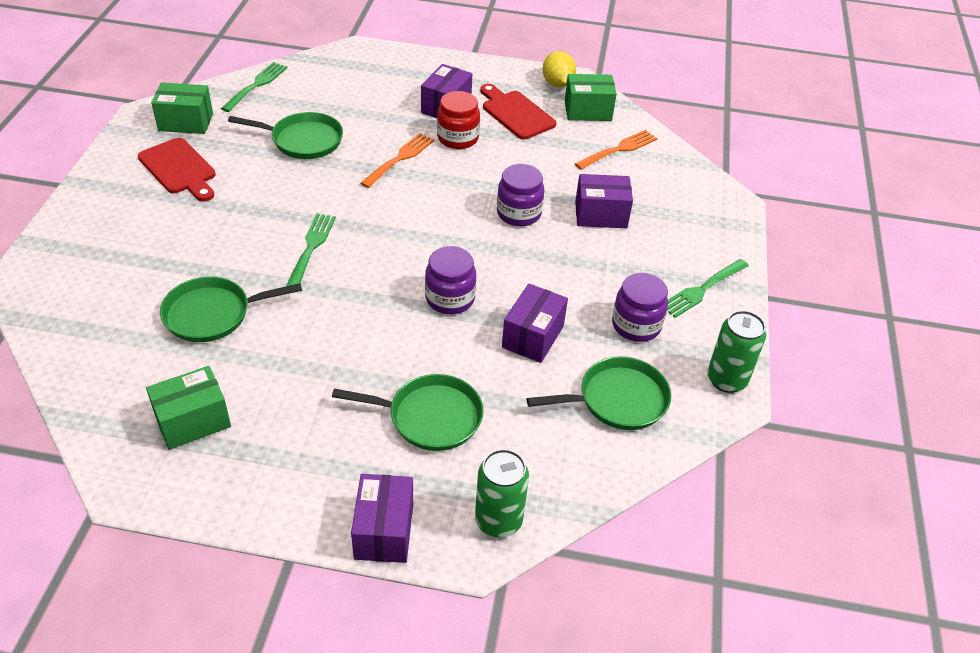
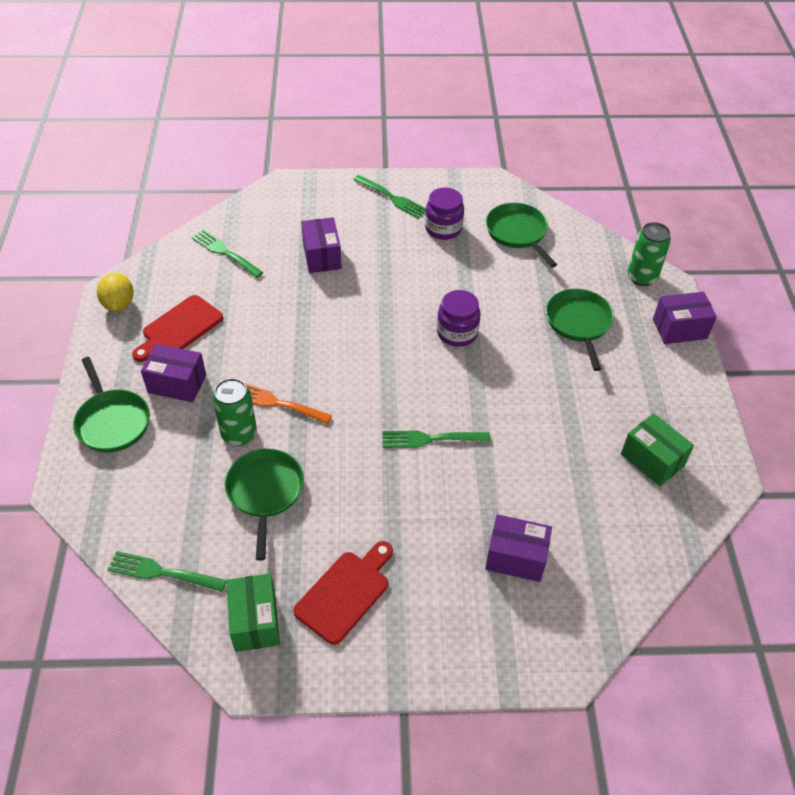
camera: 100 degrees left, 5 degrees up
(212, 314) = (540, 486): green pan -> green pan (112, 422)
(458, 138) = (232, 365): red jar -> none
(519, 213) = (336, 306): purple jar -> none
(532, 336) = (477, 280): purple box -> purple box (516, 558)
(557, 83) = (119, 304): yellow lemon -> yellow lemon turned 75 degrees counterclockwise
(588, 111) = (165, 277): green box -> none
(618, 150) = (225, 253): orange fork -> green fork
(726, 380) = (476, 185): green can -> green can (239, 434)

